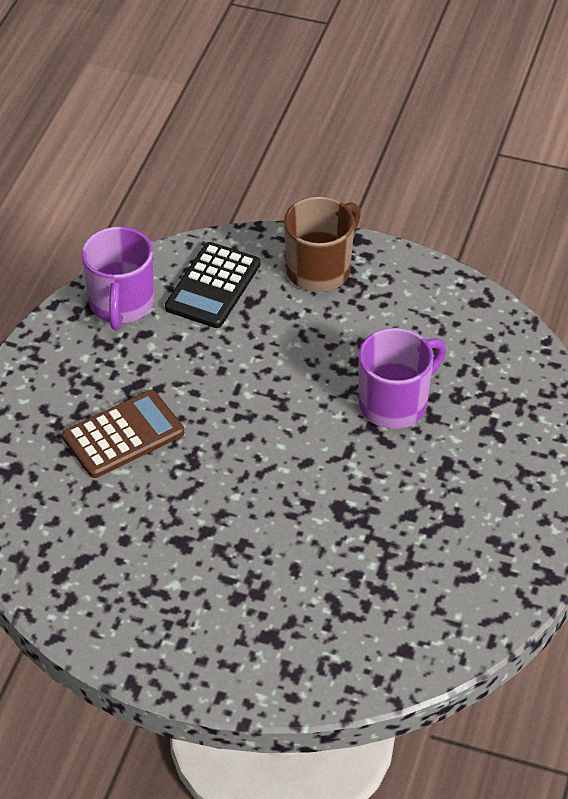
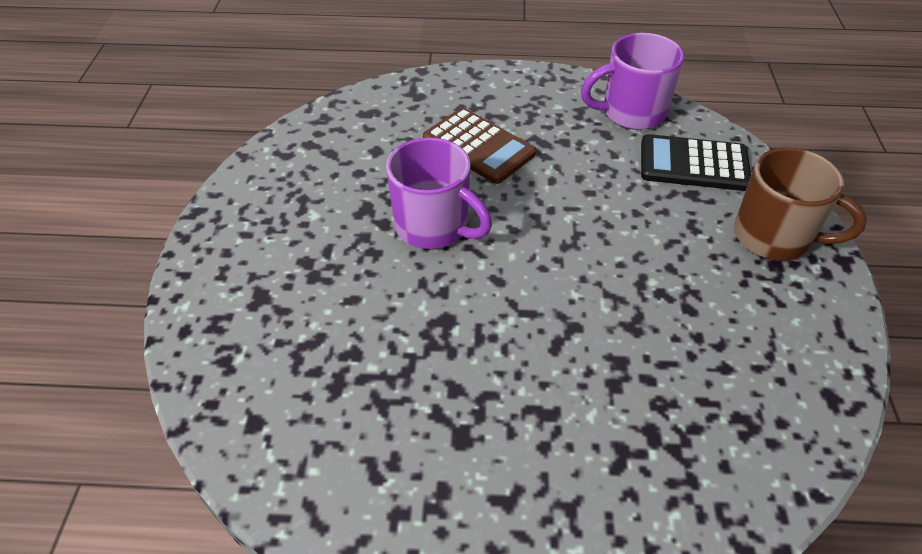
camera: 75 degrees right, 0 degrees up
(395, 403) = (617, 342): purple mug -> purple mug (434, 227)

